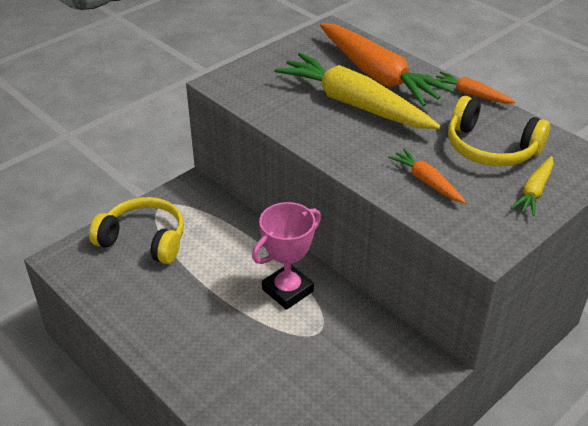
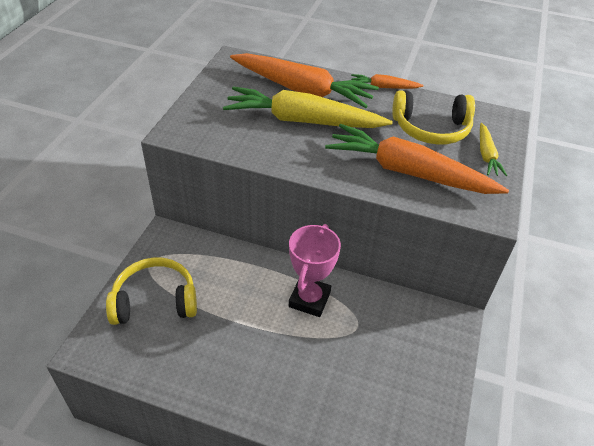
camera: 30 degrees left, 5 degrees up
(426, 181) = (408, 172): orange carrot -> orange carrot, size x2.12

